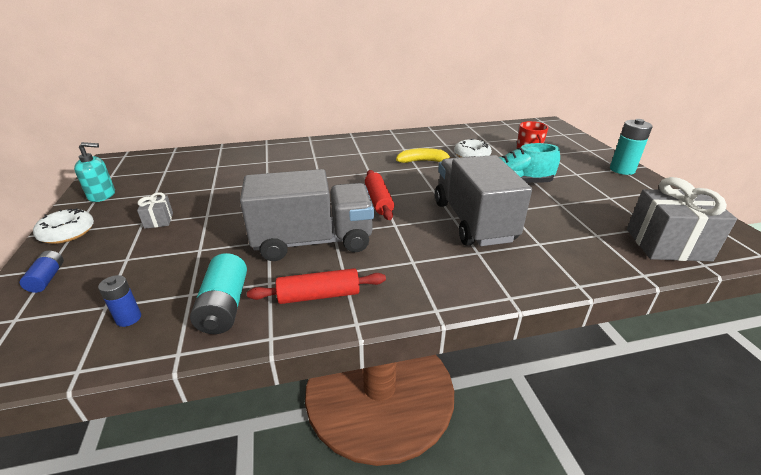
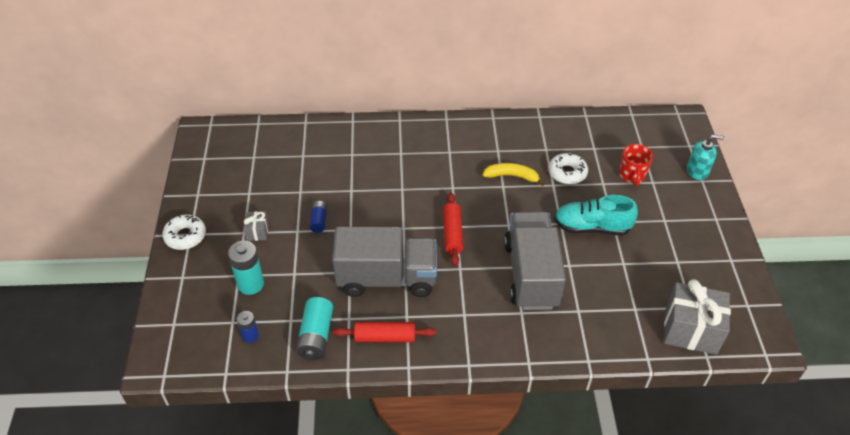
camera: 10 degrees right, 15 degrees up
(47, 278) = (184, 287): blue battery -> blue battery (319, 221)
(102, 195) = (202, 188): turquoise soap dispenser -> turquoise soap dispenser (697, 171)
(622, 170) = (717, 221): turquoise battery -> turquoise battery (250, 284)

